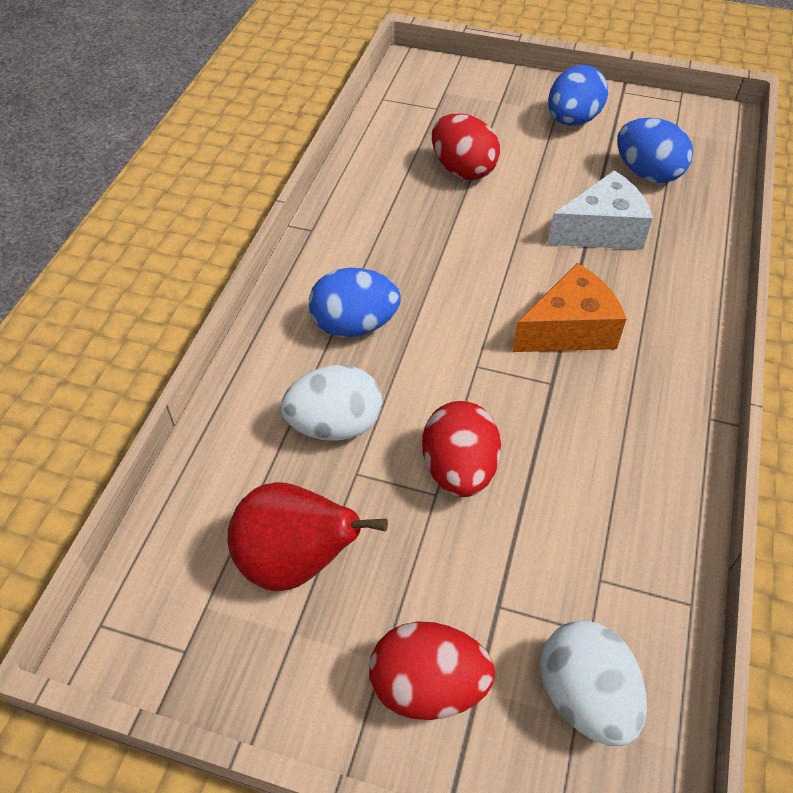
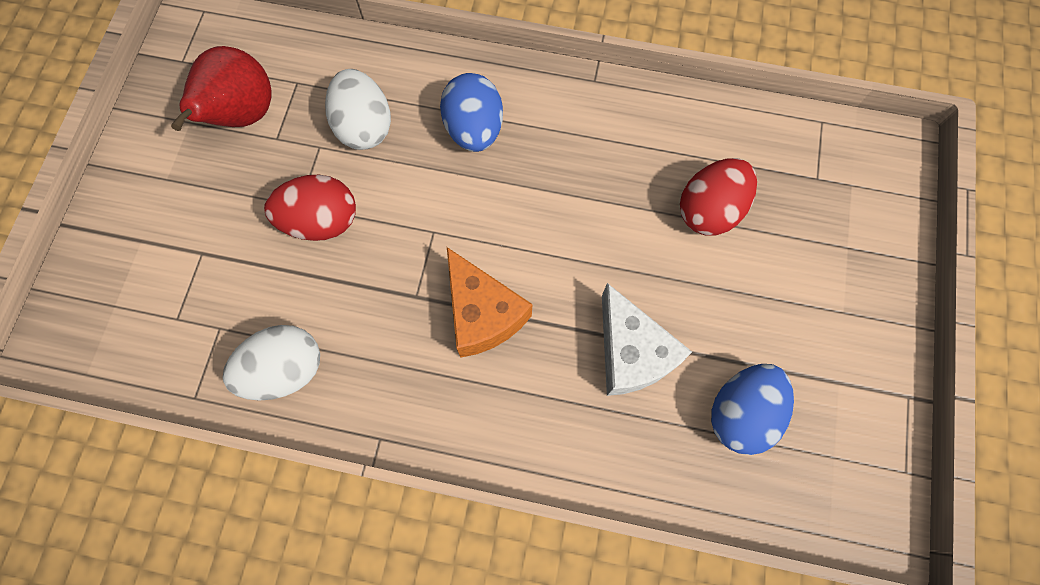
camera: 85 degrees right, 20 degrees up
(428, 686) = (145, 208): red egg -> none
(572, 120) = (828, 329): blue egg -> none
(585, 696) = (128, 312): white egg -> white egg (285, 370)

